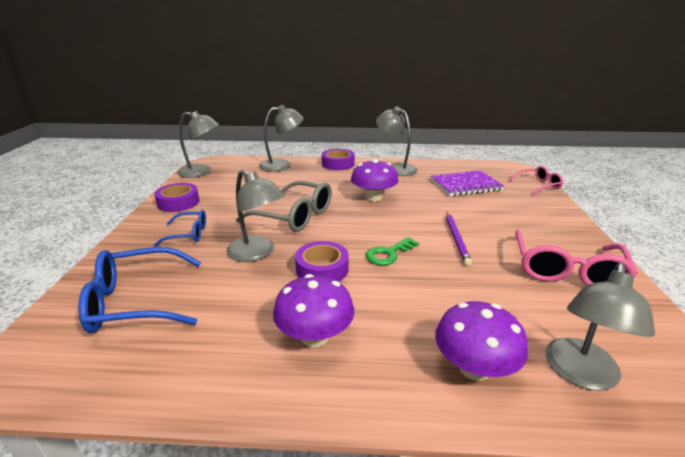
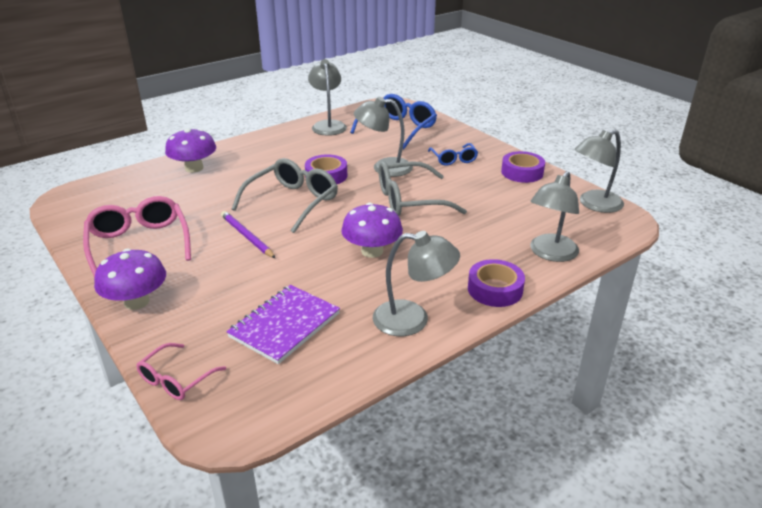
camera: 140 degrees right, 5 degrees up
(188, 234) = (453, 159): blue glasses -> blue glasses turned 60 degrees counterclockwise
(315, 336) = (286, 150): purple mushroom -> purple mushroom (136, 301)
(388, 254) = (292, 202): green key -> grey glasses
(580, 374) = (135, 184): grey lamp -> grey lamp (328, 125)

